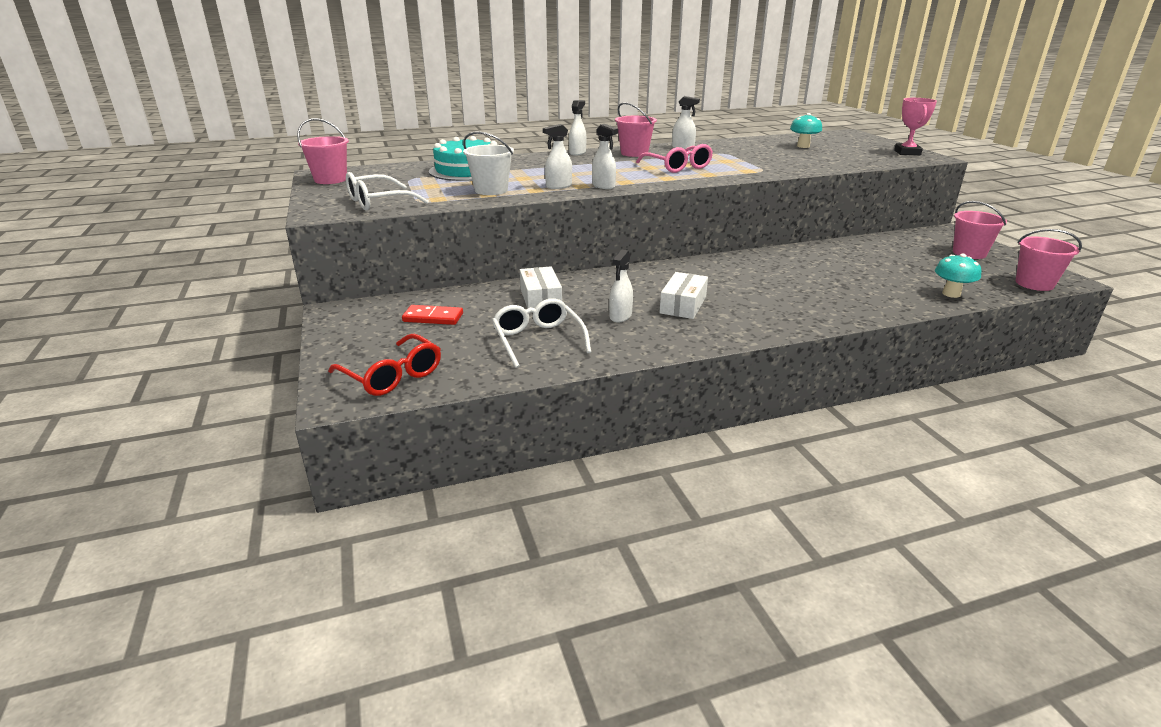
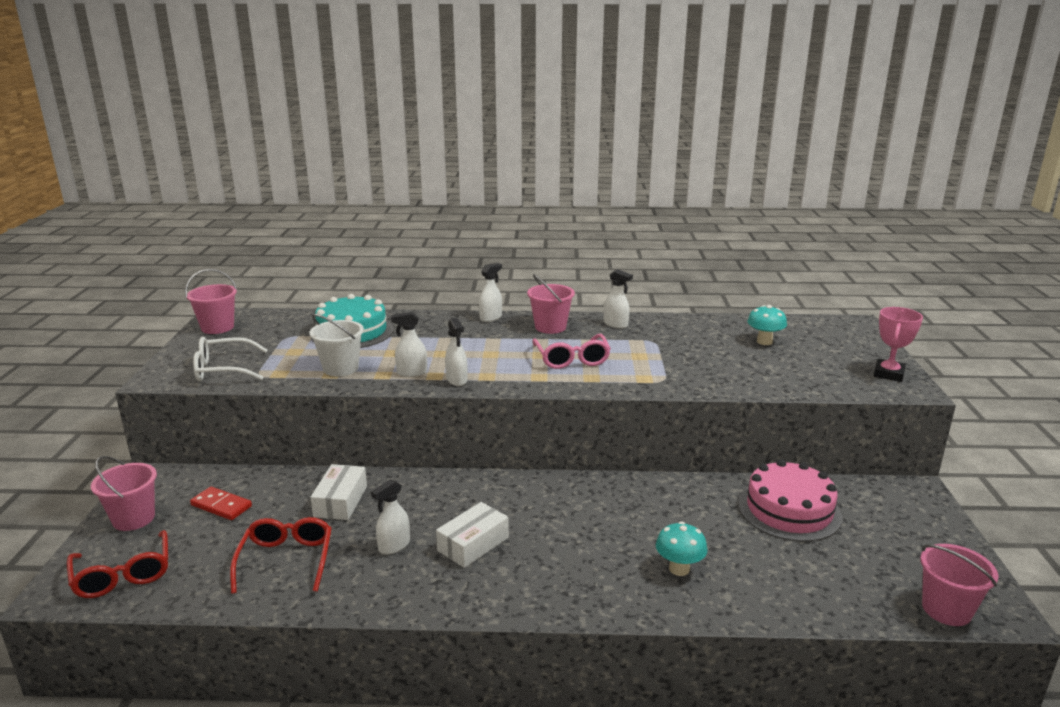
camera: 20 degrees right, 5 degrees down
(538, 340) = (286, 560): white glasses -> red glasses
(882, 252) = (789, 510): none -> pink cake
(951, 294) = (810, 600): turquoise mushroom -> turquoise mushroom (679, 569)
(969, 253) = (908, 535): pink bucket -> pink bucket (133, 518)

